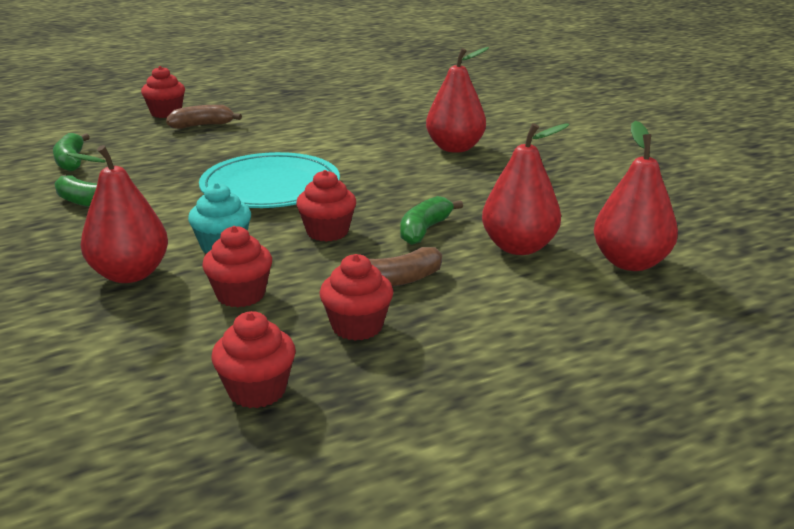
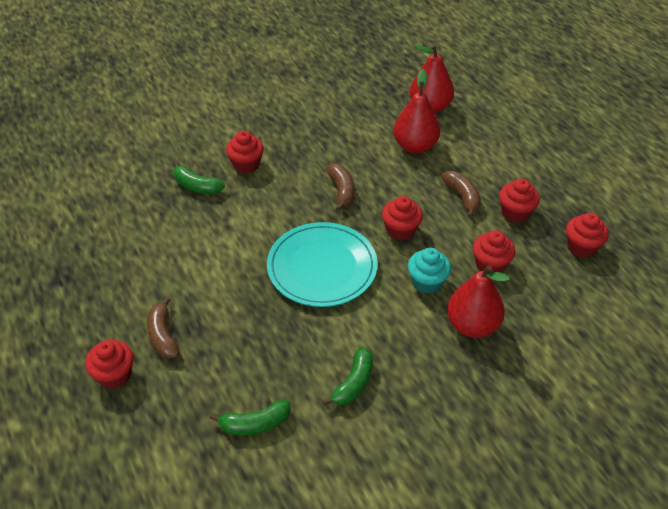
camera: 90 degrees left, 20 degrees up
(409, 197) = (341, 191): none -> brown banana
(424, 230) = (394, 184): green banana -> green banana (196, 186)
(455, 148) = (246, 164): red pear -> red cupcake

